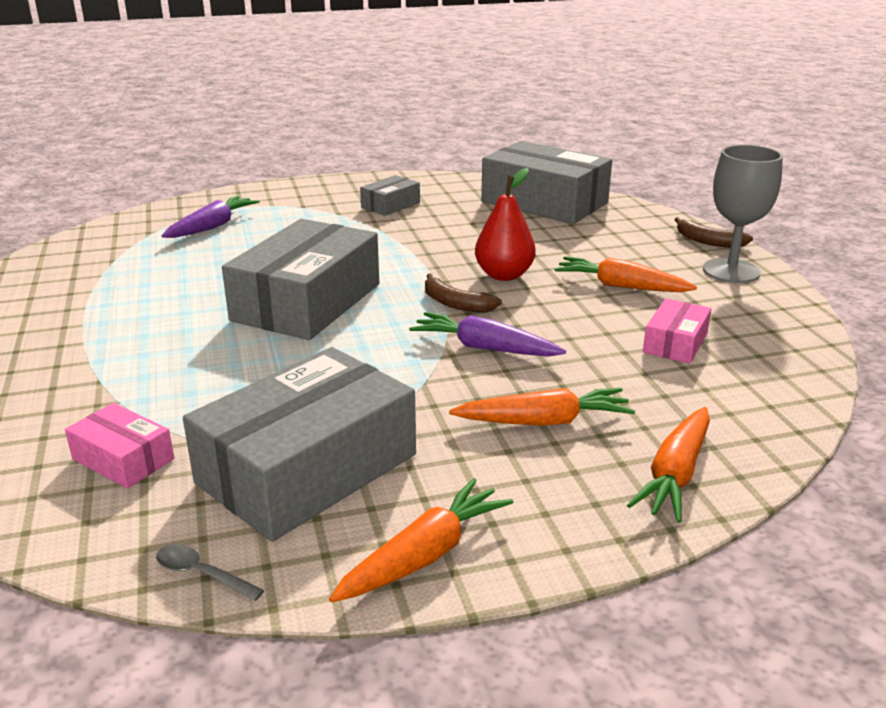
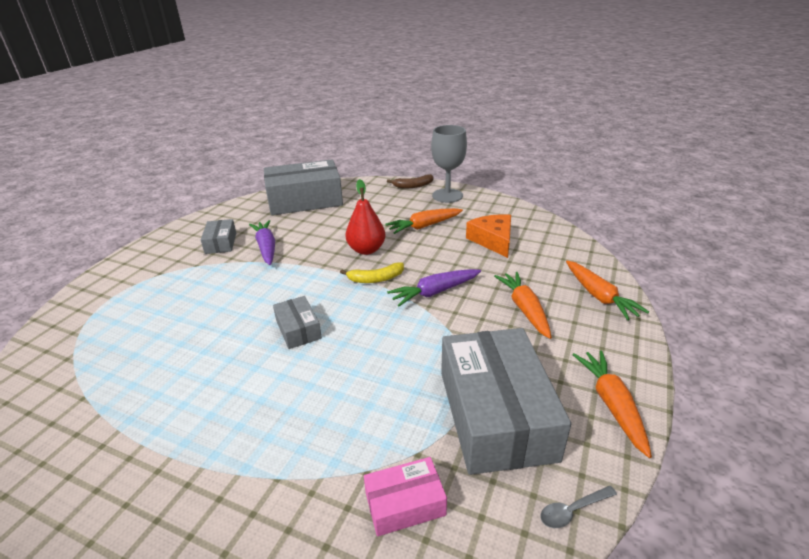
camera: 50 degrees left, 5 degrees up
(213, 226) = (118, 323): purple carrot -> purple carrot (266, 247)
(307, 302) = (298, 329): grey box -> grey box, size x0.47
(455, 304) = (376, 279): brown banana -> yellow banana
(544, 421) = (524, 309): orange carrot -> orange carrot turned 45 degrees counterclockwise
(675, 343) = (493, 240): pink box -> orange cheese

